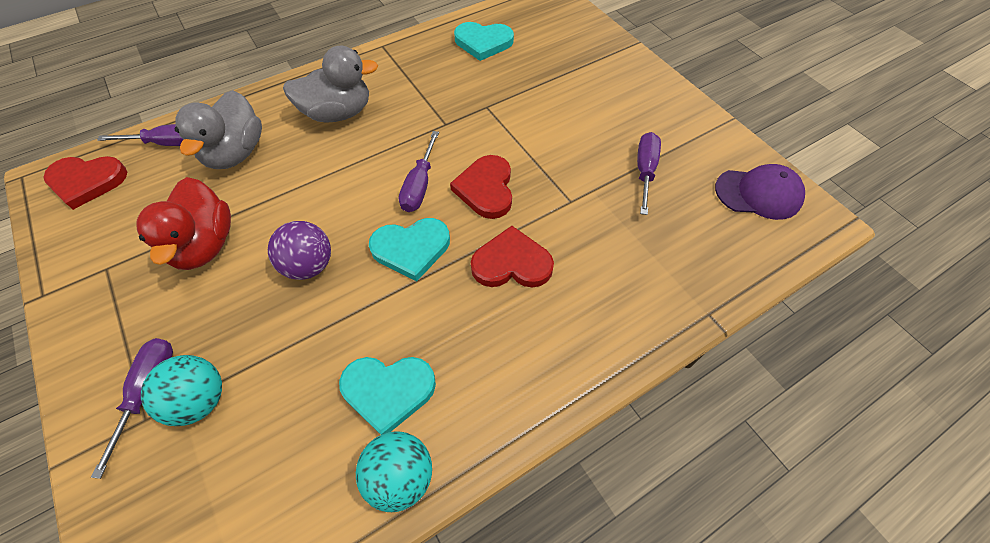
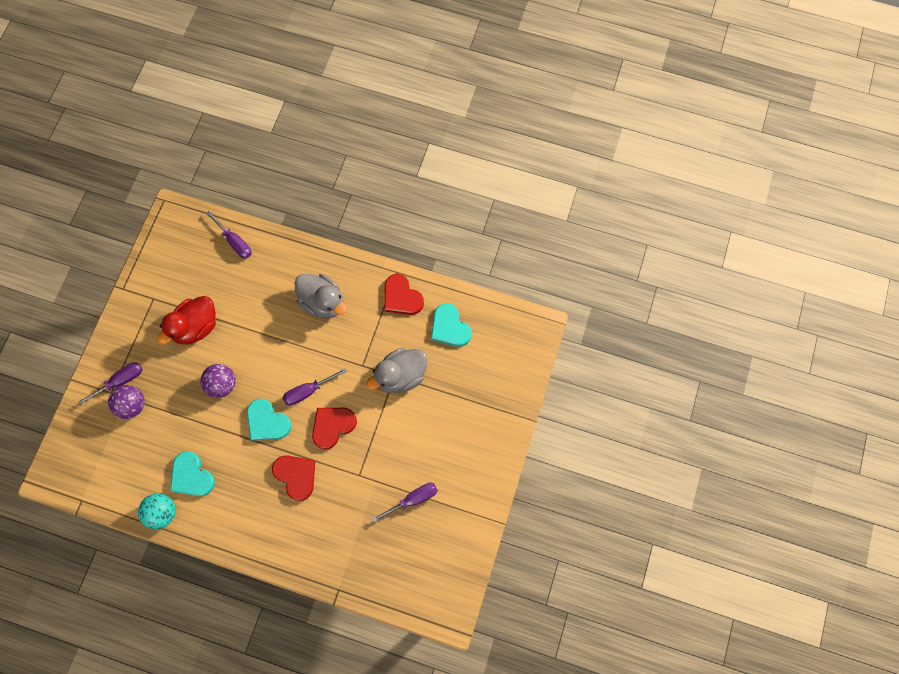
camera: 50 degrees right, 15 degrees up
(87, 182) = (184, 233): red heart -> red heart (401, 297)
(200, 400) = (132, 405): turquoise ball -> purple ball
(235, 153) = (255, 281): grey duck -> grey duck (401, 375)
(758, 194) = (444, 571): purple cap -> none

